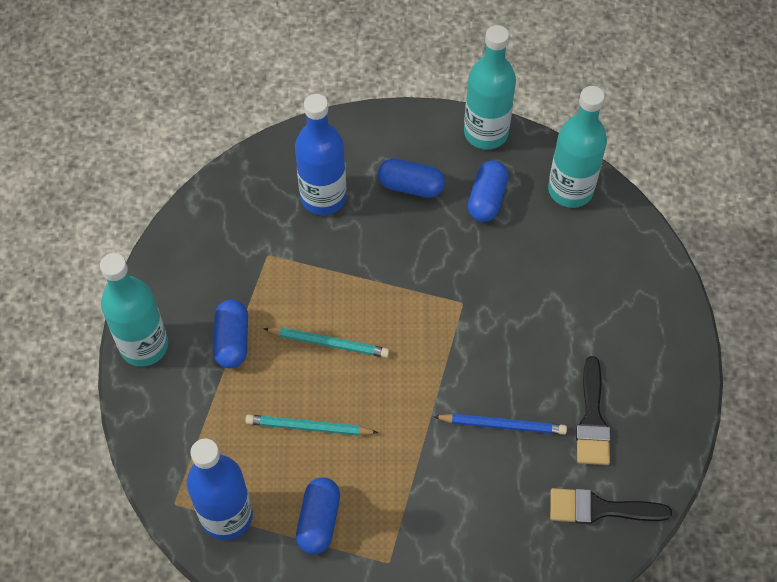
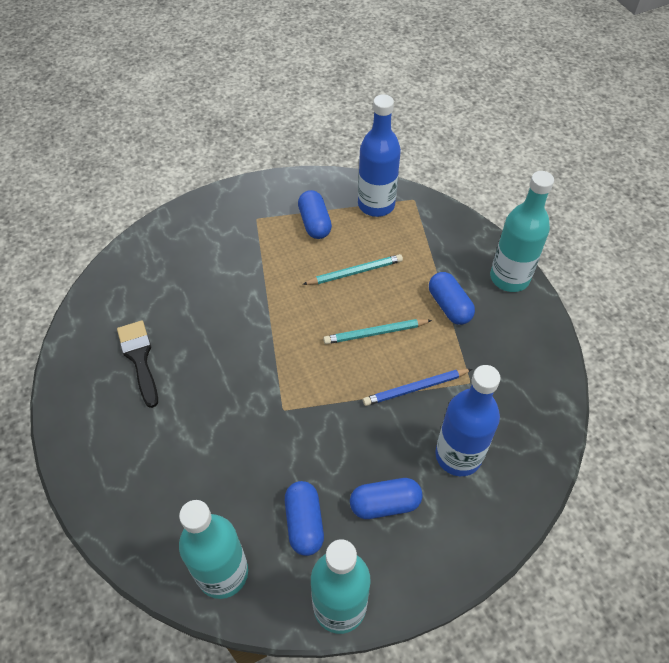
camera: 155 degrees right, 5 degrees down
(502, 425) = (211, 327): blue pencil -> blue pencil (415, 388)
(599, 509) = (117, 300): black brush -> none

